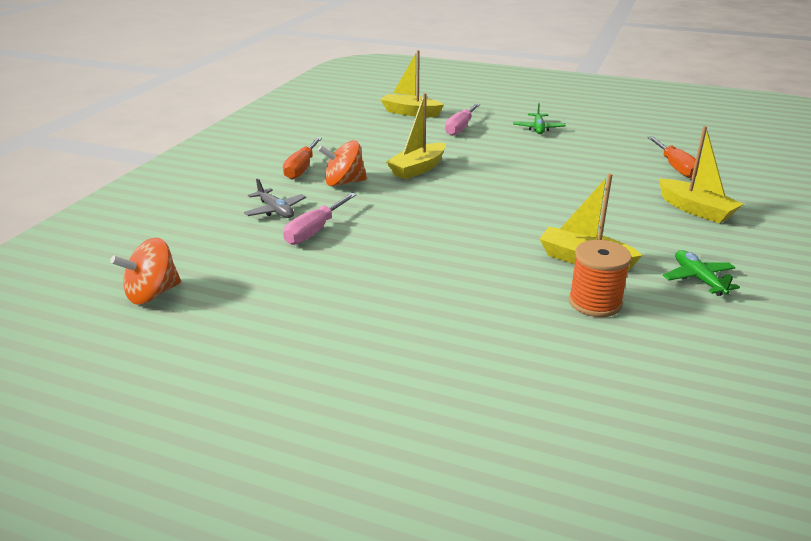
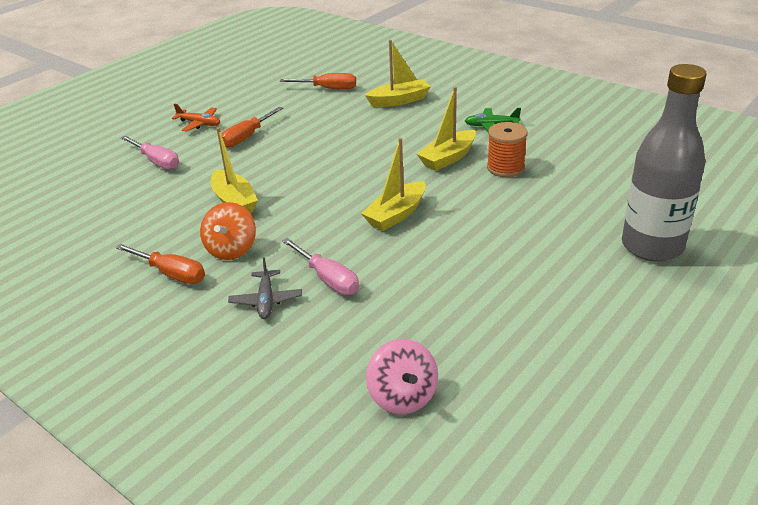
camera: 70 degrees left, 5 degrees up
(152, 294) = (403, 396): orange spinning top -> pink spinning top
(275, 210) = (266, 301): grey plane -> grey plane turned 105 degrees clockwise
(410, 112) = (82, 183): yellow boat -> yellow boat (396, 214)
(471, 450) = (652, 246): none -> grey bottle
(534, 151) = (247, 137): none -> orange screwdriver
(538, 129) = (199, 124): green plane -> orange plane

